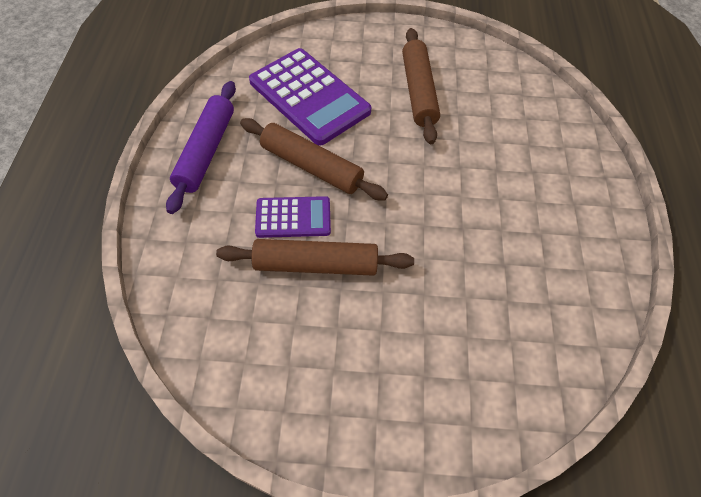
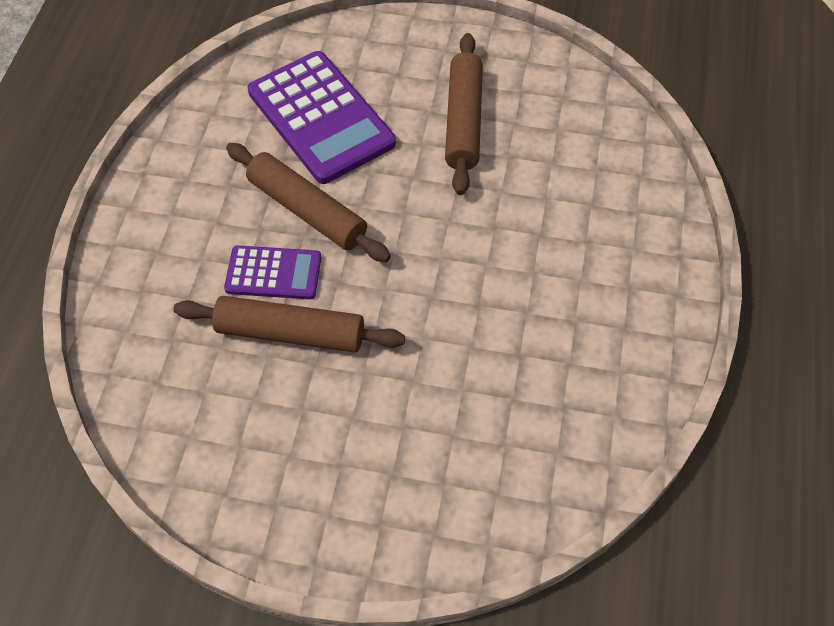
camera: 10 degrees right, 0 degrees up
(206, 151) = (181, 180): purple rolling pin -> none

